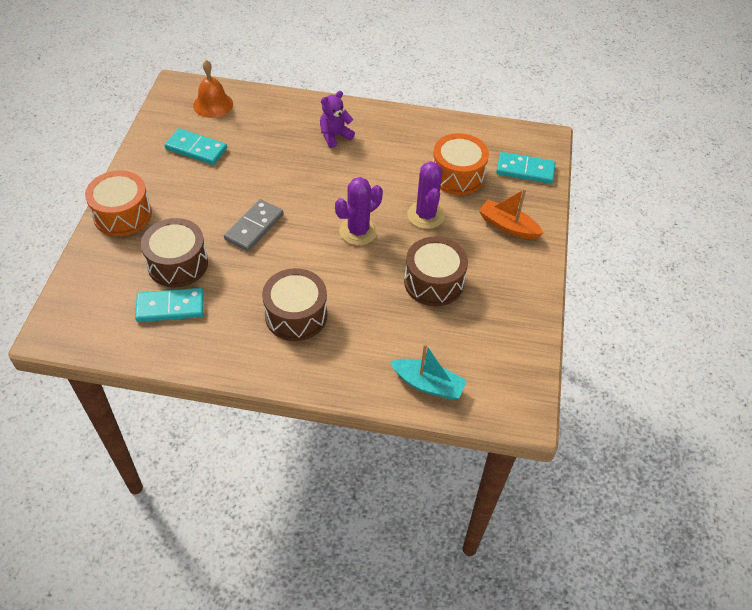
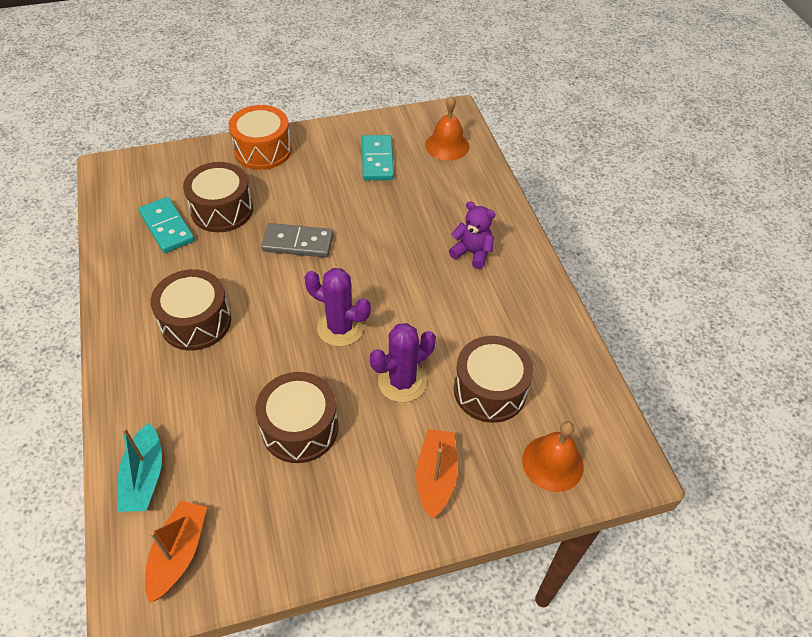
camera: 65 degrees right, 0 degrees up
(457, 175) = (490, 390): orange drum -> brown drum
(500, 379) = (178, 553): none -> orange boat
(525, 170) = (552, 463): turquoise domino -> orange bell

